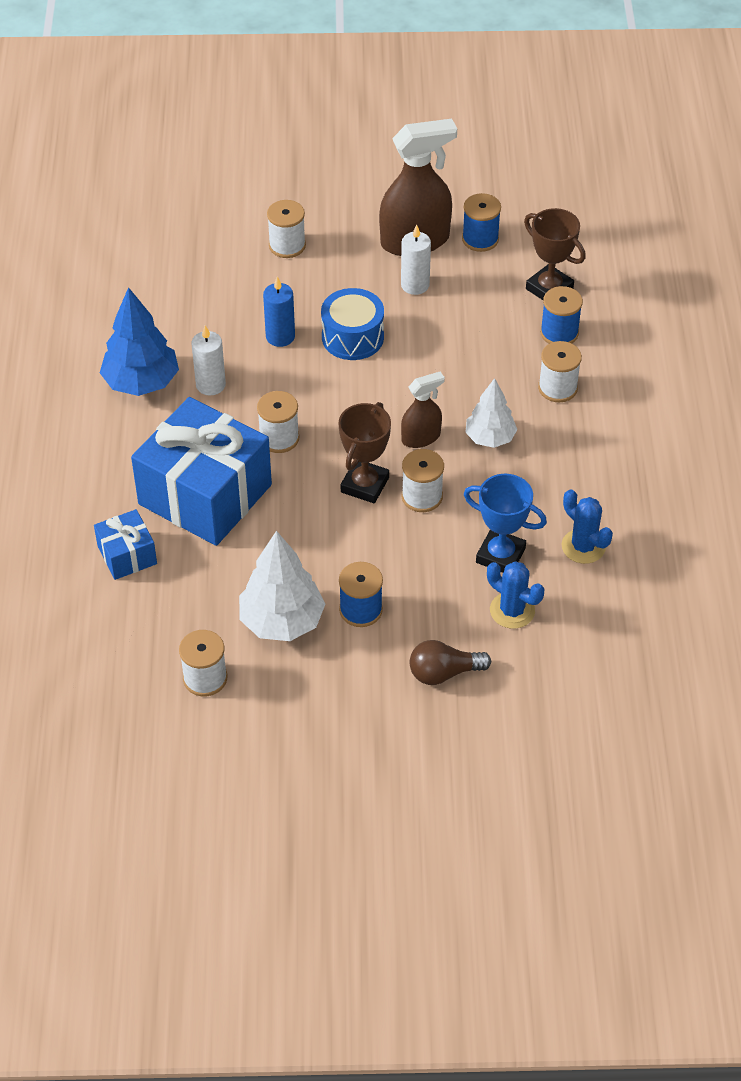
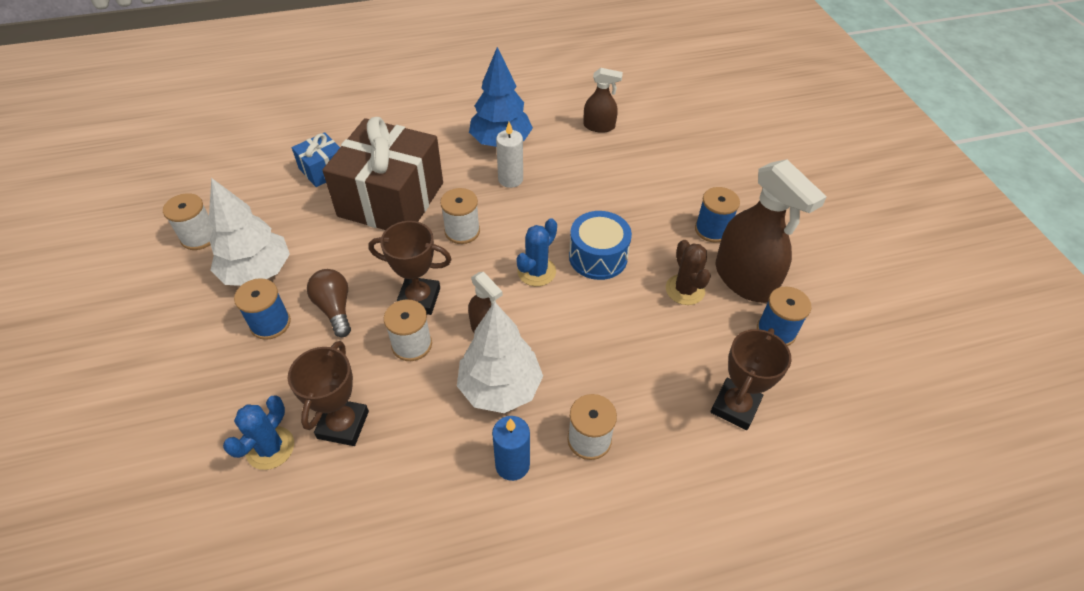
camera: 75 degrees right, 0 degrees up
(148, 291) = (599, 126): none -> brown spray bottle
(205, 494) = (391, 199): blue gift -> brown gift
(280, 336) = (580, 209): blue candle -> blue candle (512, 465)
(287, 245) = (690, 193): white spool -> none
(415, 285) = (685, 290): white candle -> brown cactus
(443, 673) = (193, 401): brown light bulb -> brown light bulb (335, 308)
(490, 438) = (500, 388): white tree -> white tree, size x1.54
(500, 555) = (343, 425): blue trophy -> brown trophy
(559, 333) = (672, 427): blue spool -> blue spool (712, 230)
(583, 546) = (362, 504): blue cactus -> blue cactus (536, 271)

